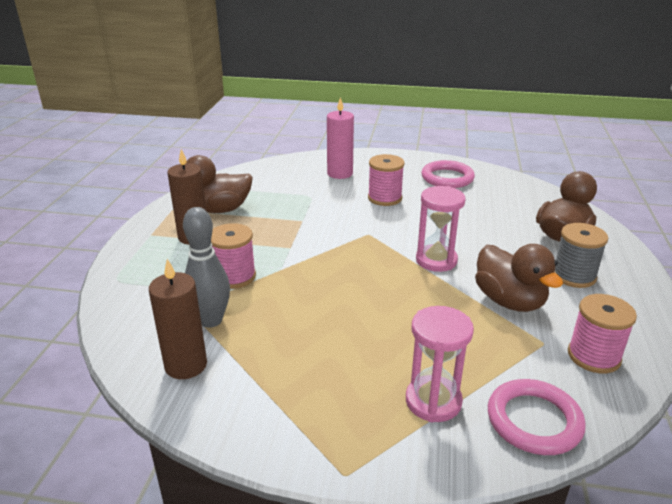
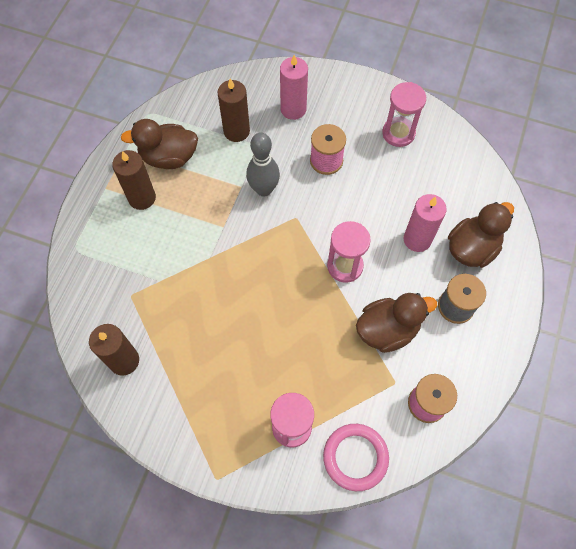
camera: 10 degrees right, 35 degrees up
(211, 320) = (146, 313): grey bowling pin -> grey bowling pin (264, 189)
(234, 276) = (170, 261): pink spool -> none
(287, 189) = (236, 131): none -> brown candle
(447, 178) = (398, 133): pink ring -> pink hourglass
(503, 236) = (417, 239): none -> pink candle
(509, 301) = (387, 330): brown duck -> brown duck turned 90 degrees counterclockwise

